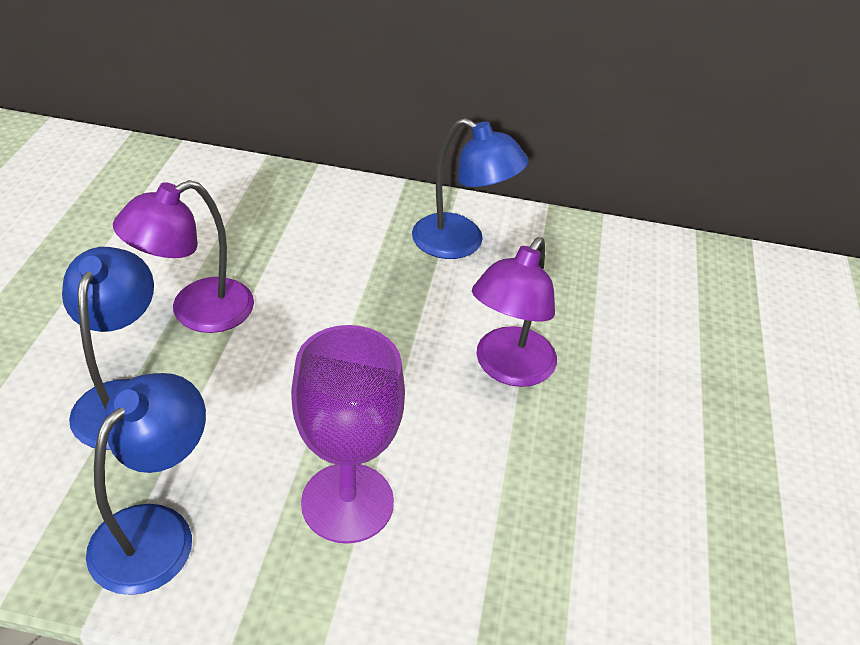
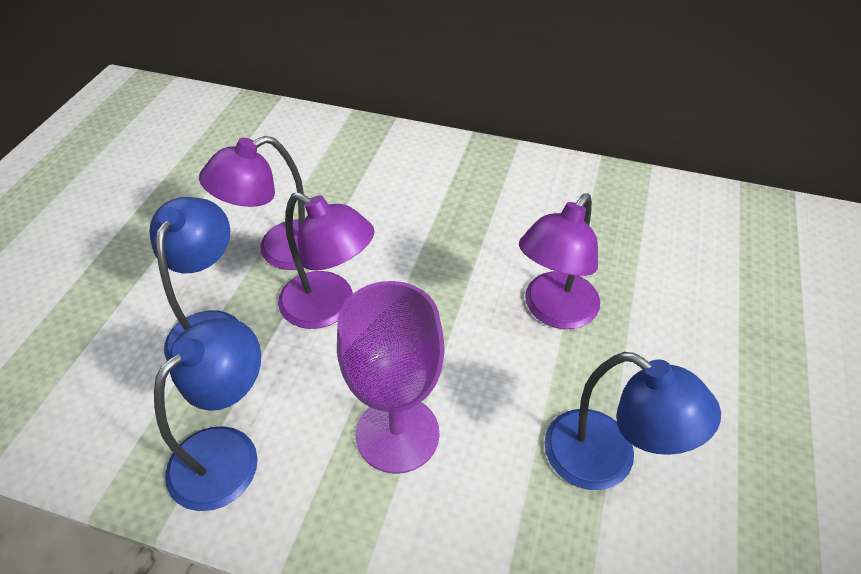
camera: 10 degrees right, 5 degrees up
(259, 372) = (329, 307): none -> purple lamp
(461, 243) = (518, 191): blue lamp -> blue lamp (606, 461)

